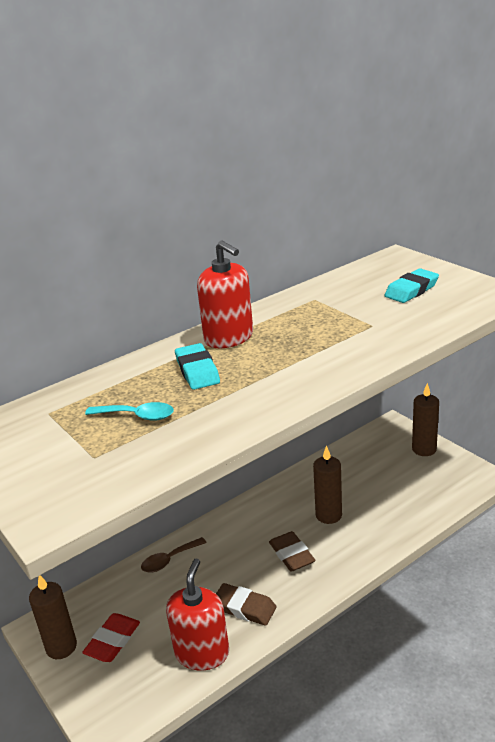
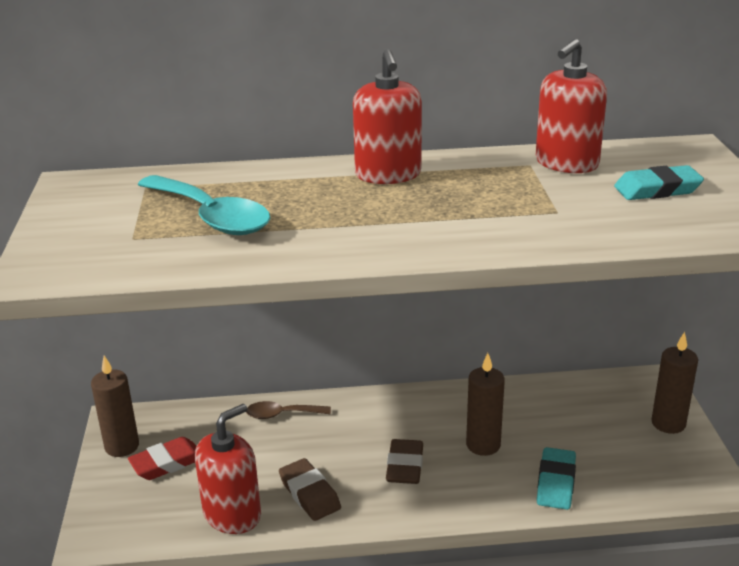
camera: 30 degrees right, 0 degrees up
(137, 416) = (211, 216): turquoise spoon -> turquoise spoon, size x1.79
(197, 371) = (316, 196): turquoise eraser -> turquoise eraser (556, 483)
(336, 291) = (566, 163): none -> red soap dispenser

